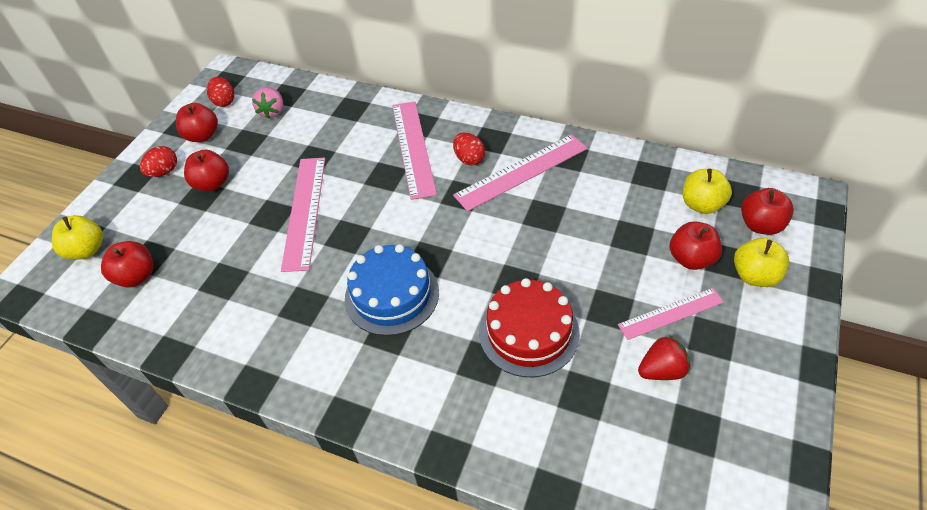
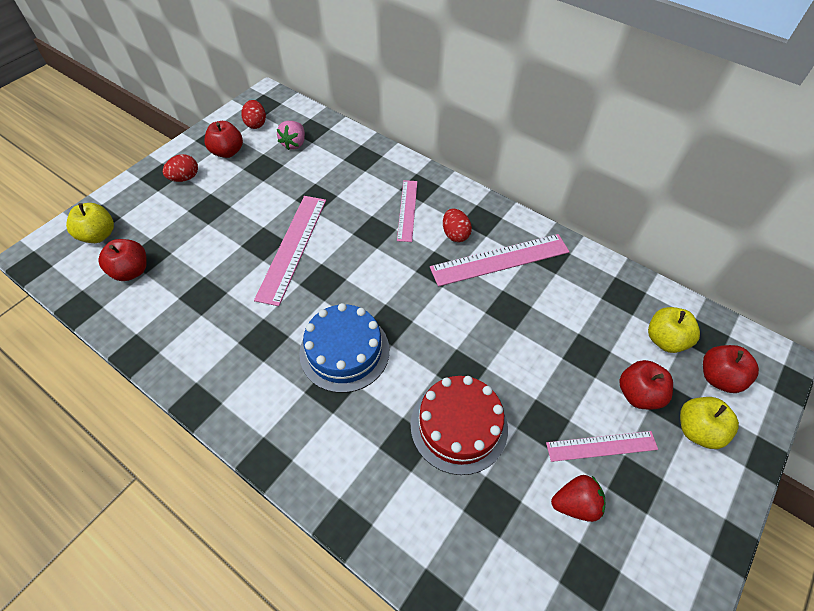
camera: 10 degrees right, 5 degrees up
(212, 184) = (222, 200): red apple -> none
(413, 148) = (407, 210): pink ruler -> pink ruler, size x0.62

